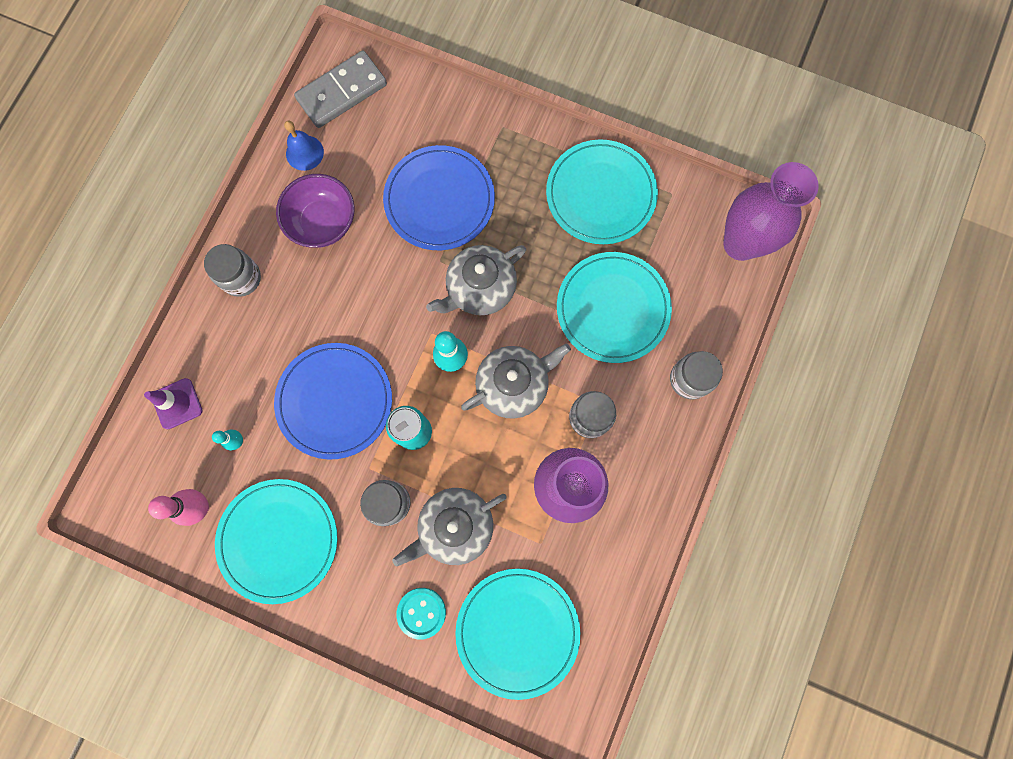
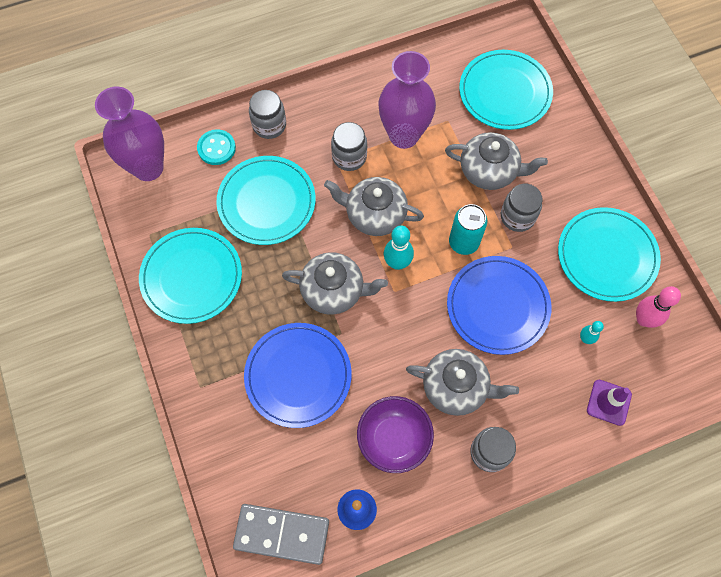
camera: 135 degrees left, 10 degrees down
(310, 303) = (456, 387): none -> grey teapot
(421, 612) = (552, 145): turquoise button -> turquoise button (216, 148)

